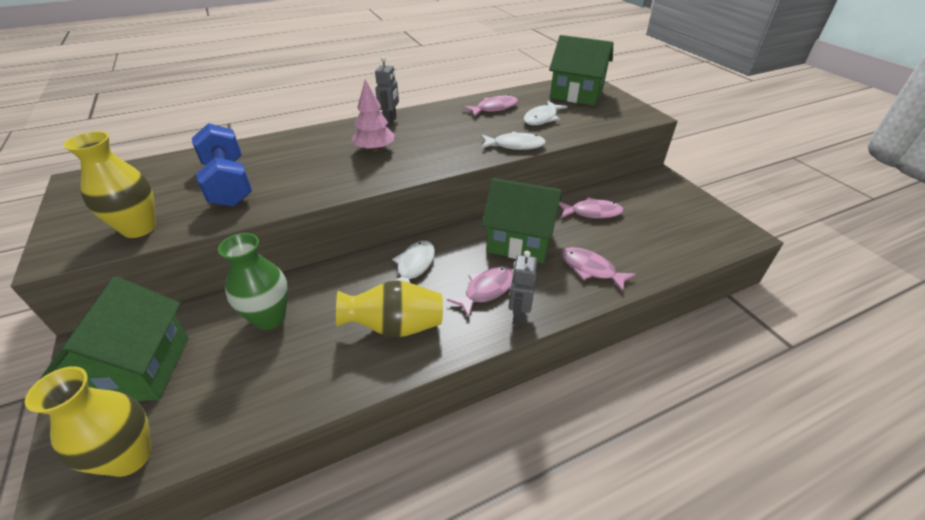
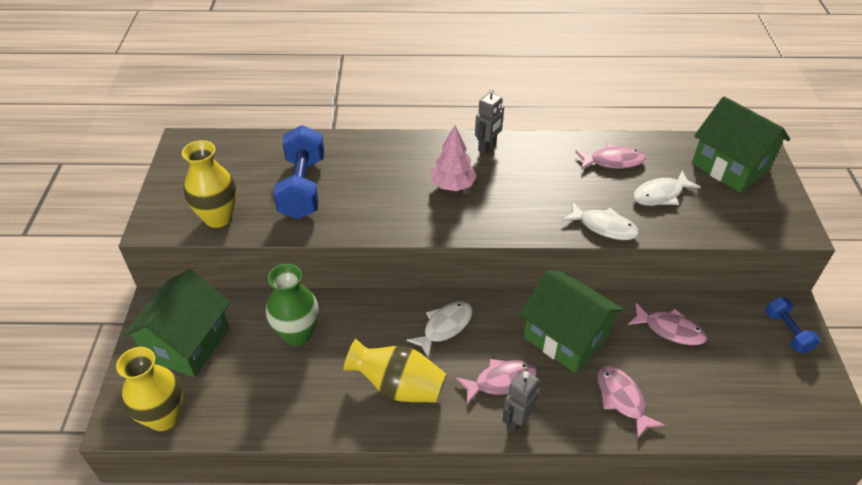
camera: 25 degrees right, 5 degrees up
(668, 190) = (787, 332): none -> blue dumbbell

